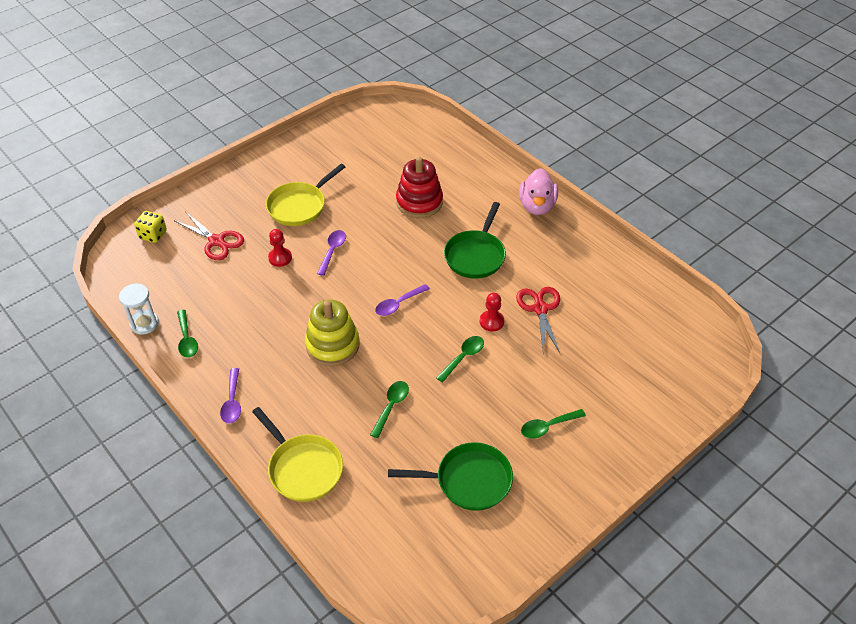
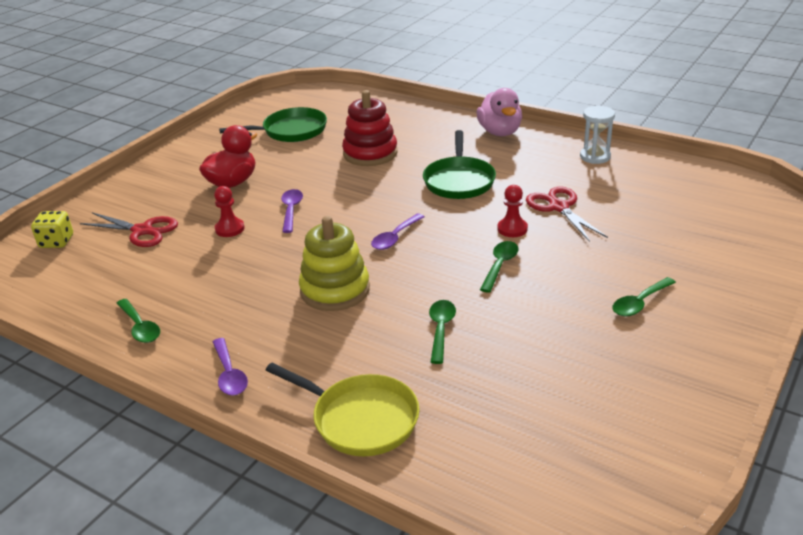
camera: 15 degrees left, 15 degrees down
(144, 324) = (75, 325): white hourglass -> white hourglass (595, 157)
(299, 206) = (232, 182): yellow pan -> red duck
(469, 480) = (582, 376): green pan -> green pan (291, 131)

